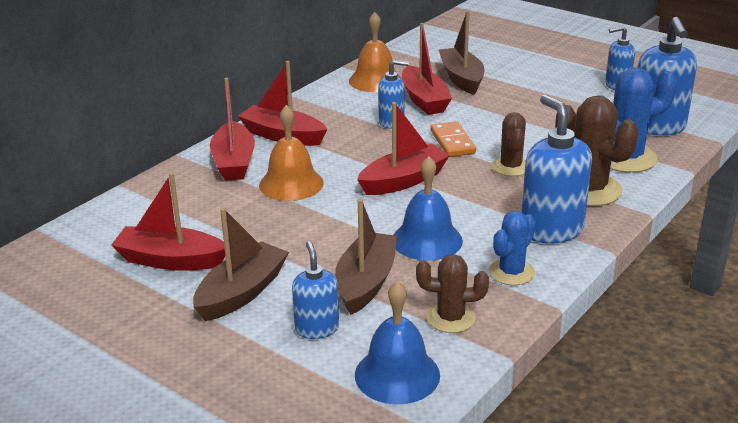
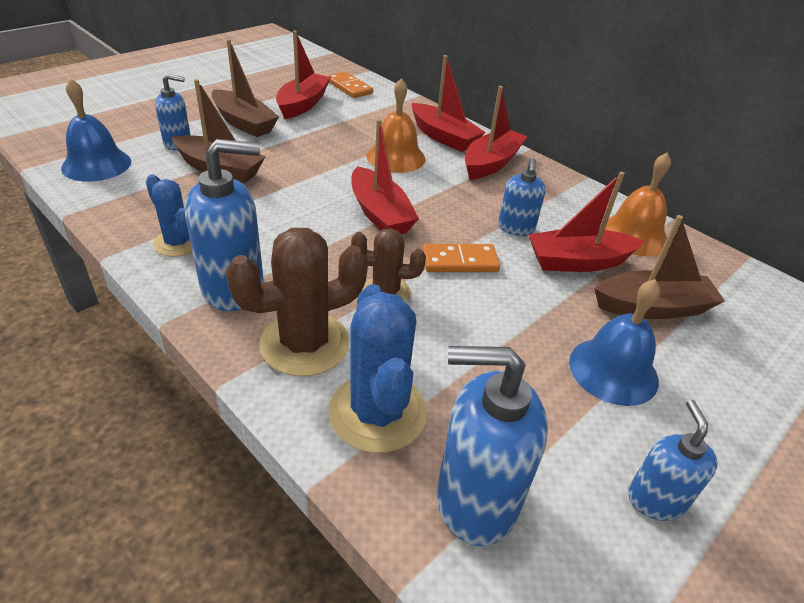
camera: 95 degrees right, 10 degrees up
(105, 235) = (349, 87): none -> orange domino
(233, 162) = (443, 137): red boat -> red boat turned 135 degrees counterclockwise
(427, 240) = (263, 207): blue bell -> blue bell (613, 370)
(450, 318) = (139, 198): brown cactus -> none

